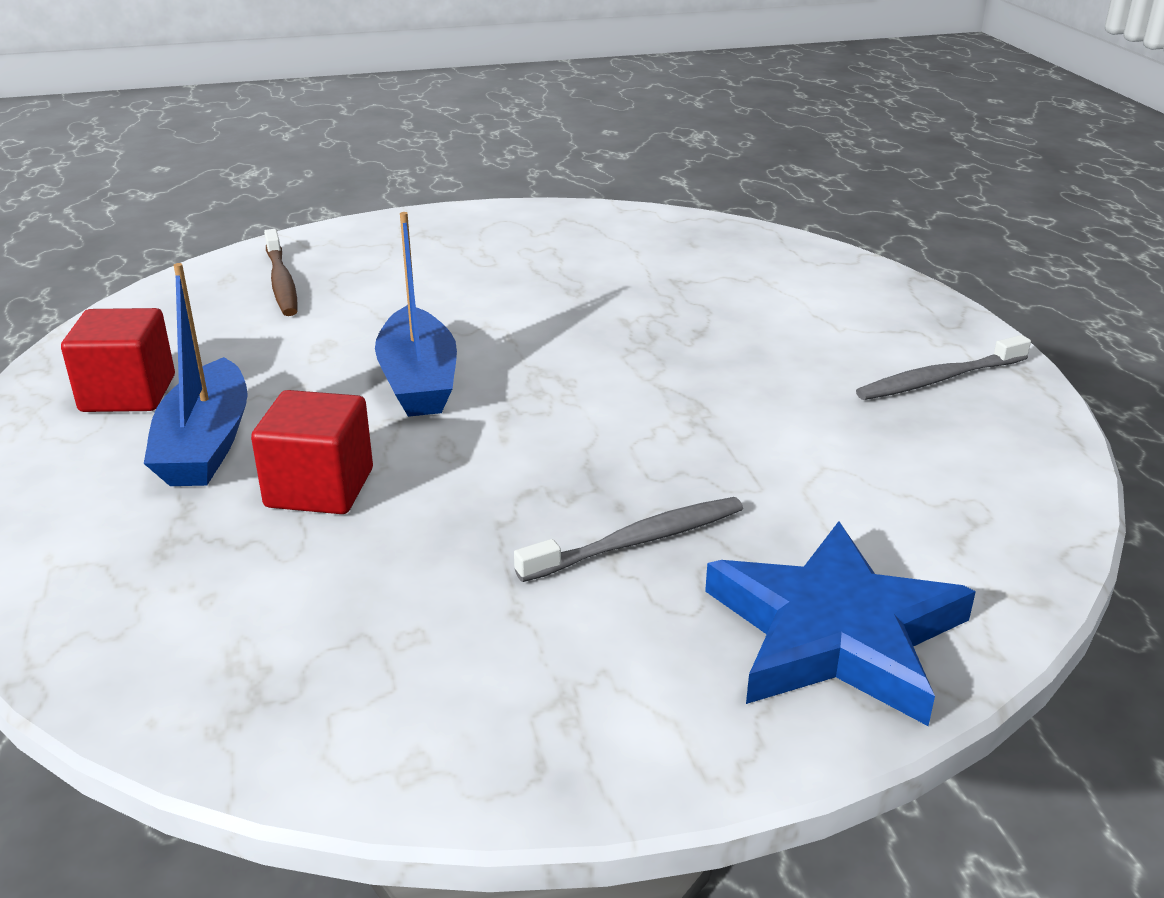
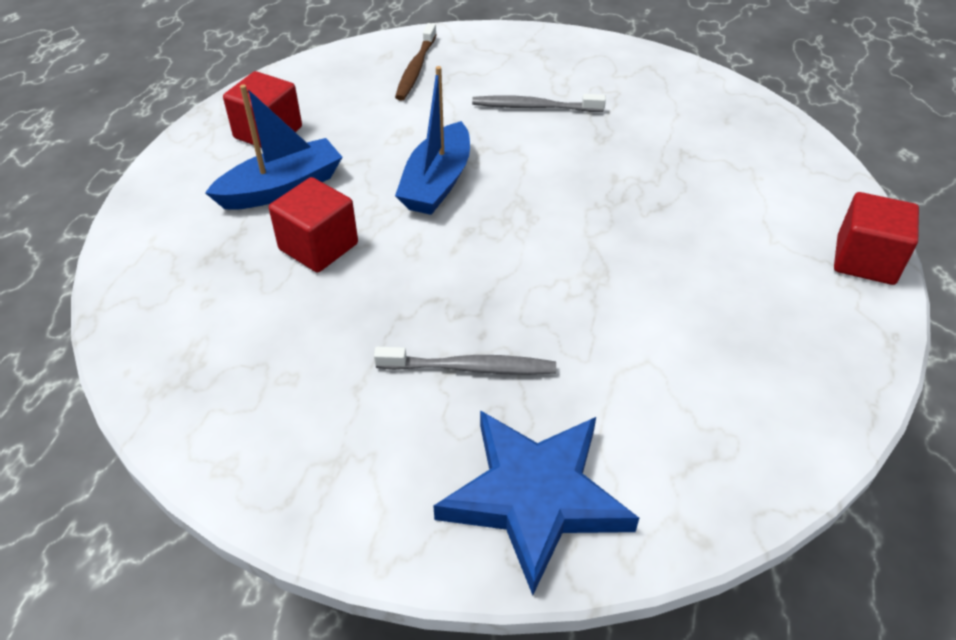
camera: 30 degrees right, 15 degrees up
(206, 444) = (282, 188): blue boat -> blue boat turned 150 degrees counterclockwise
(939, 319) = (865, 260): none -> red cube
(939, 379) = (810, 318): grey toothbrush -> grey toothbrush (535, 107)

